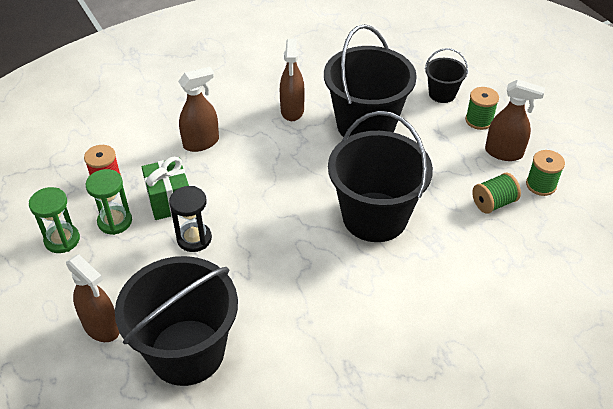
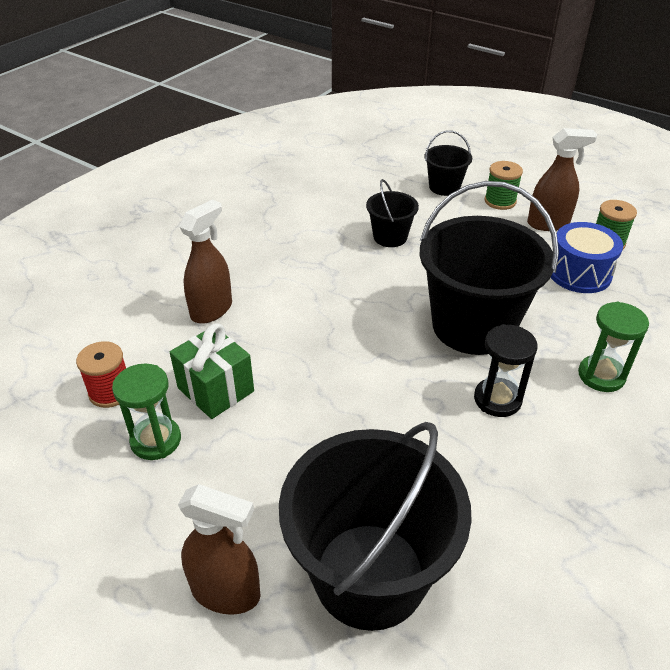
camera: 25 degrees left, 5 degrees down
(62, 240) = (91, 492): green hourglass -> green hourglass (601, 375)
(194, 238) = (279, 424): black hourglass -> black hourglass (497, 399)
(292, 111) = (298, 245): brown spray bottle -> none
(365, 125) = (390, 237): black bucket -> black bucket, size x0.48
(493, 203) = (579, 273): green spool -> blue drum

